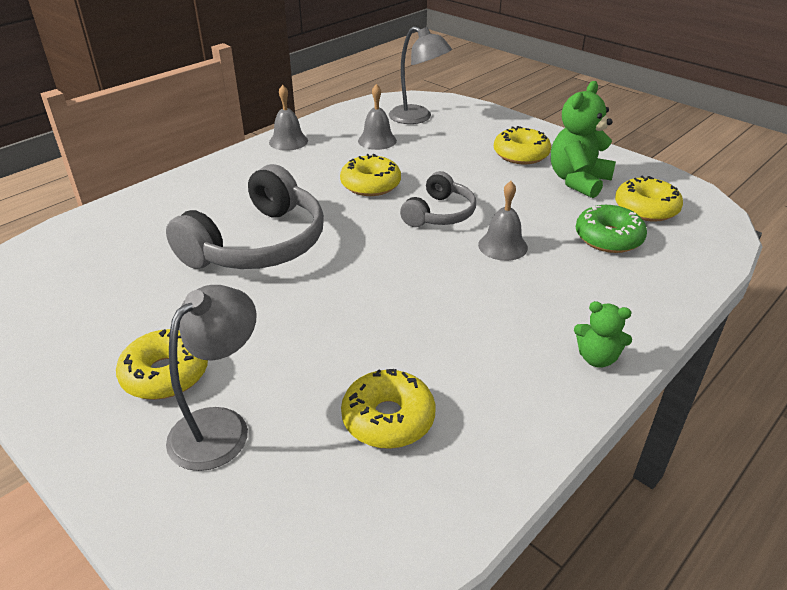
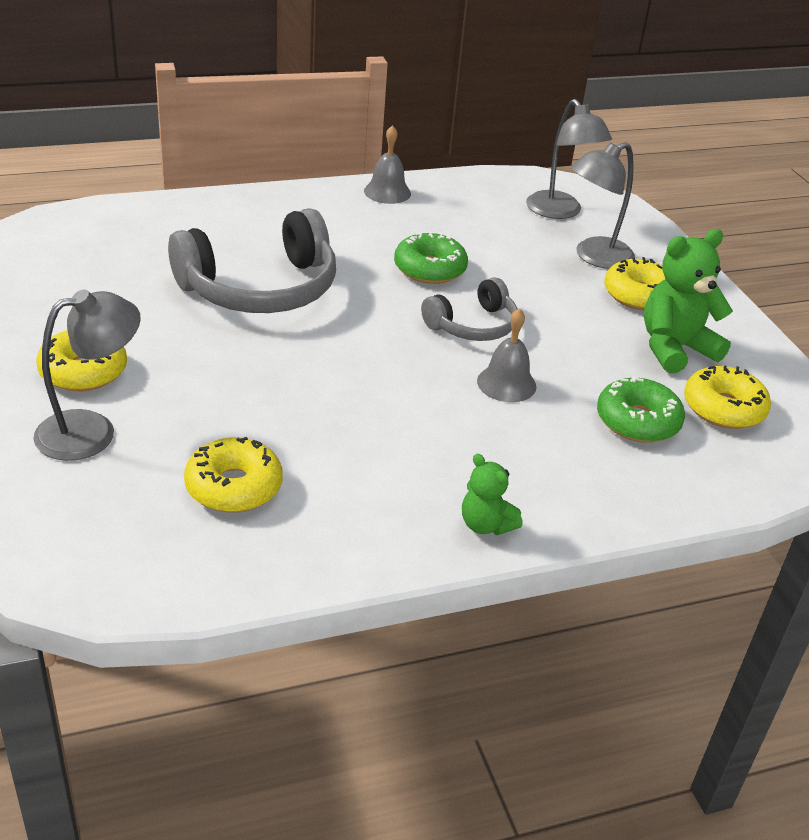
camera: 25 degrees right, 0 degrees up
(370, 184) = (430, 269): yellow donut -> green donut
(377, 140) = (485, 223): grey bell -> none
(469, 139) = (594, 257): none -> grey lamp

